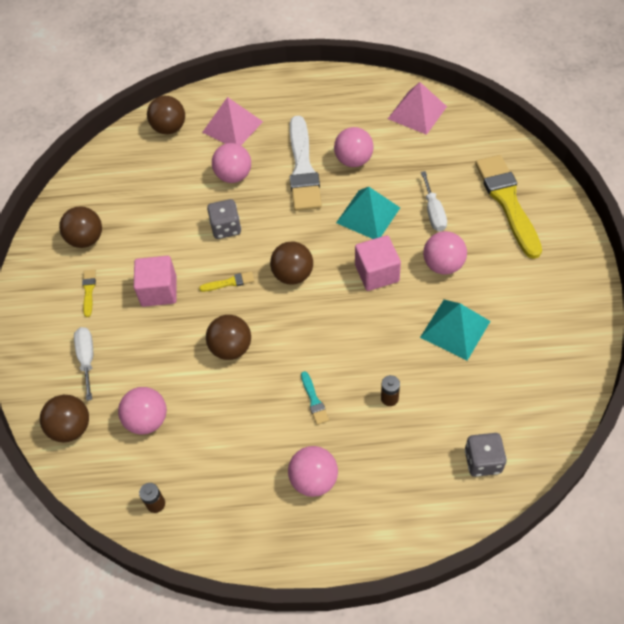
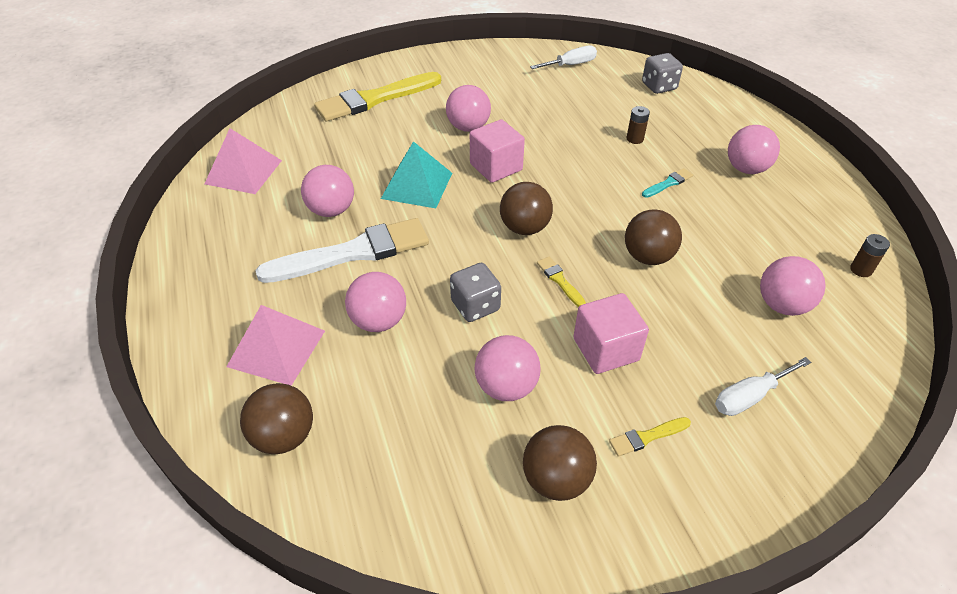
camera: 110 degrees left, 10 degrees down
(71, 428) = (847, 378): brown ball -> none
(155, 230) = (506, 387): none -> pink ball
(433, 212) = (400, 141): white screwdriver -> white screwdriver (570, 65)
(455, 329) = (540, 112): turquoise pyramid -> none

